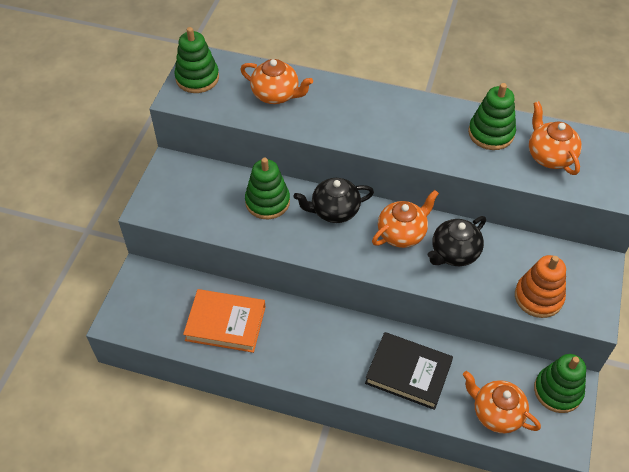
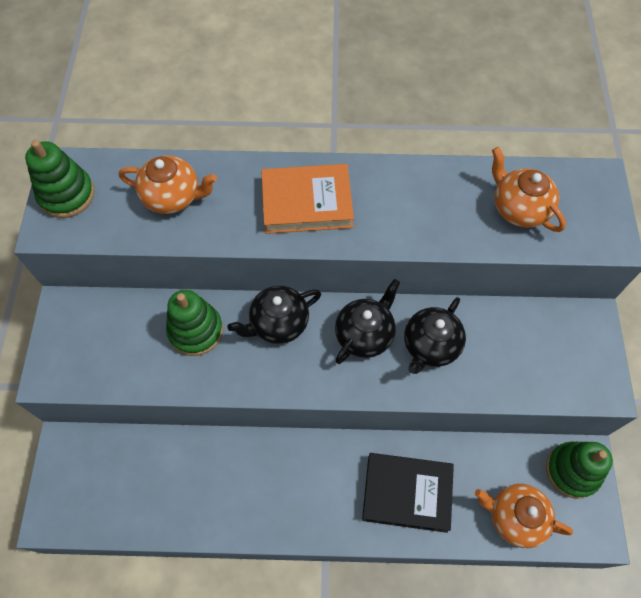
camera: 15 degrees left, 10 degrees up
(225, 323) = (182, 486): orange book -> orange book (307, 203)
(402, 233) = (365, 334): orange teapot -> black teapot
(491, 133) = (444, 193): green stacking toy -> none
(538, 297) = (538, 379): orange stacking toy -> none

